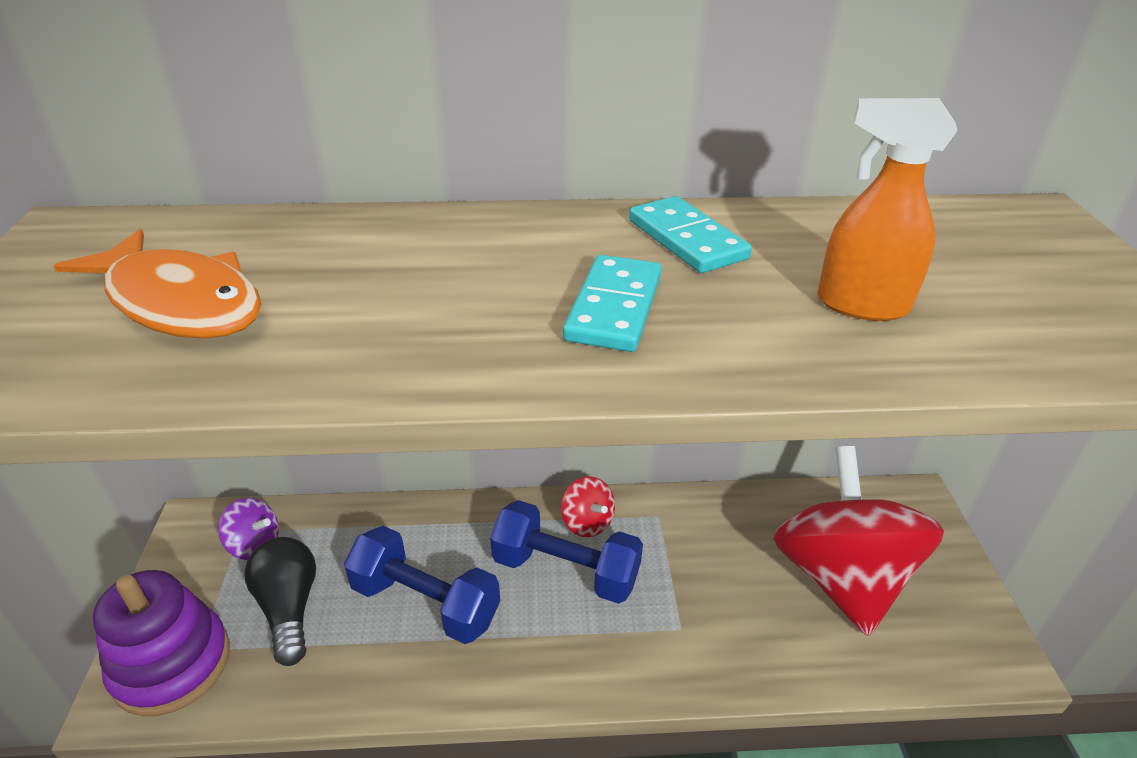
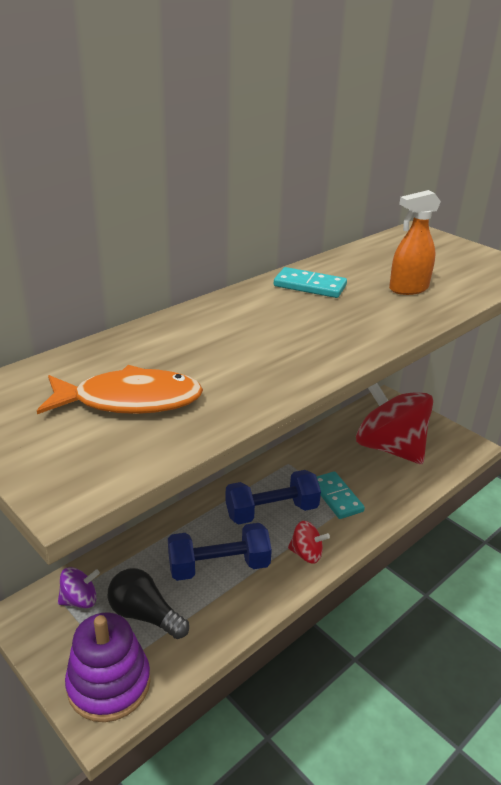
camera: 40 degrees left, 5 degrees down
(587, 522) = (257, 484): red spinning top -> red spinning top (306, 554)
(614, 308) = (327, 324): turquoise domino -> turquoise domino (336, 497)

